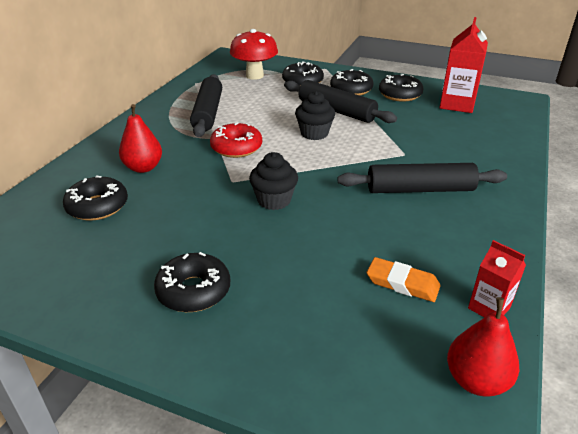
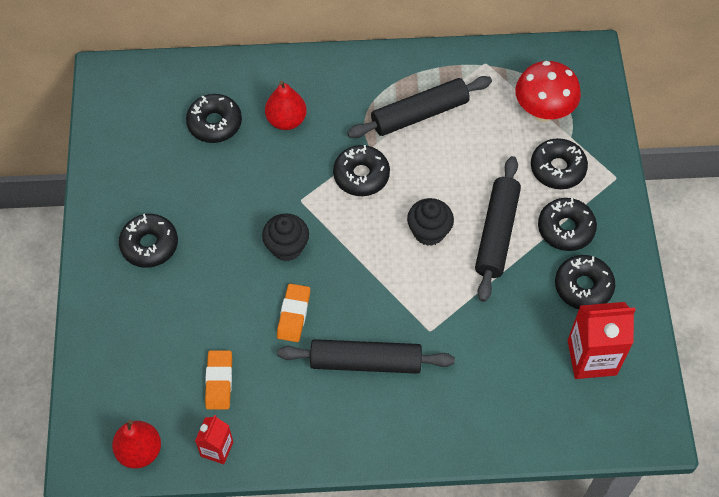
camera: 65 degrees right, 25 degrees up
(236, 148) = (361, 175): red donut -> black donut
(349, 215) = (293, 314): none -> orange eraser
(420, 189) = (366, 362): black rolling pin -> black rolling pin turned 60 degrees counterclockwise

